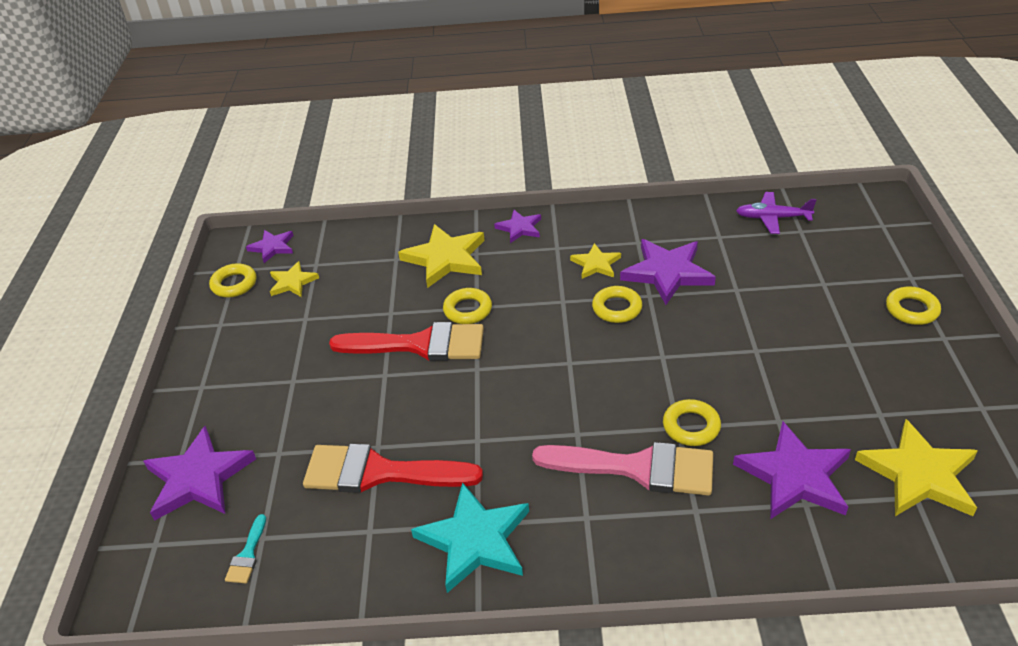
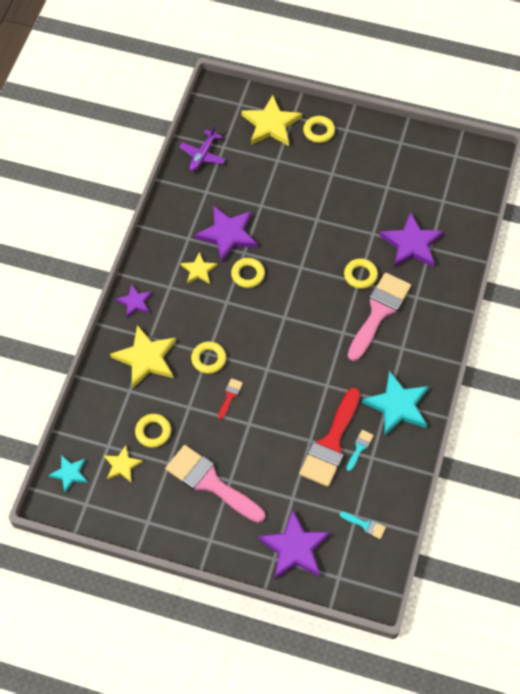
camera: 75 degrees left, 20 degrees up
(234, 284) = (104, 507): yellow ring -> yellow ring (153, 432)
(272, 247) = (70, 473): purple star -> turquoise star
(285, 363) = (210, 483): none -> pink brush
(381, 510) = (359, 448): none -> turquoise brush
(420, 345) = (230, 396): red brush -> red brush, size x0.42
(919, 474) = (431, 192): yellow star -> yellow star (271, 124)

